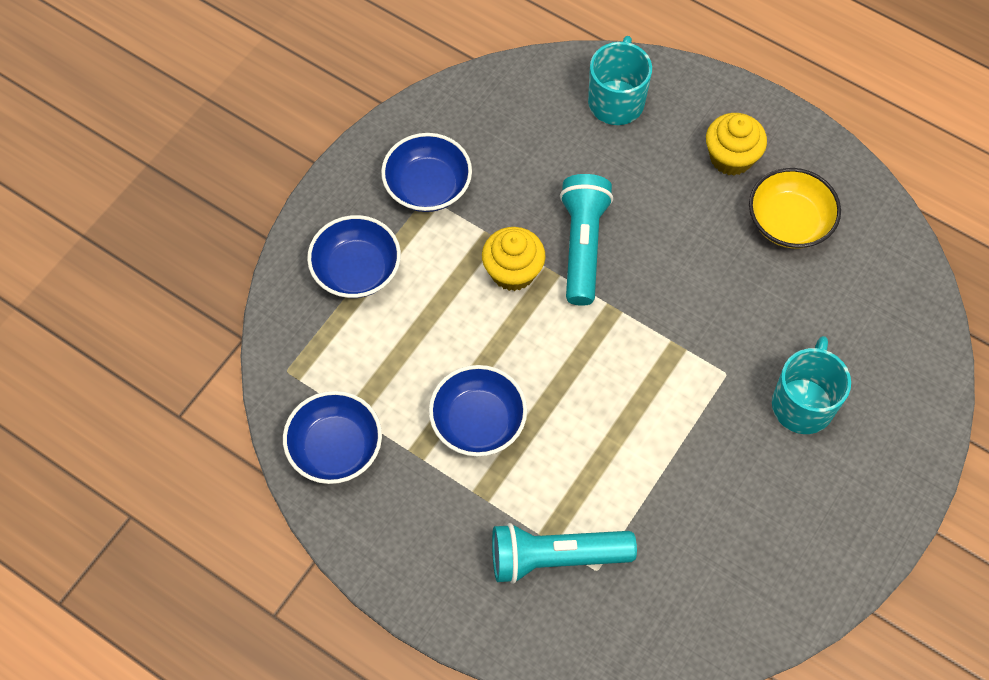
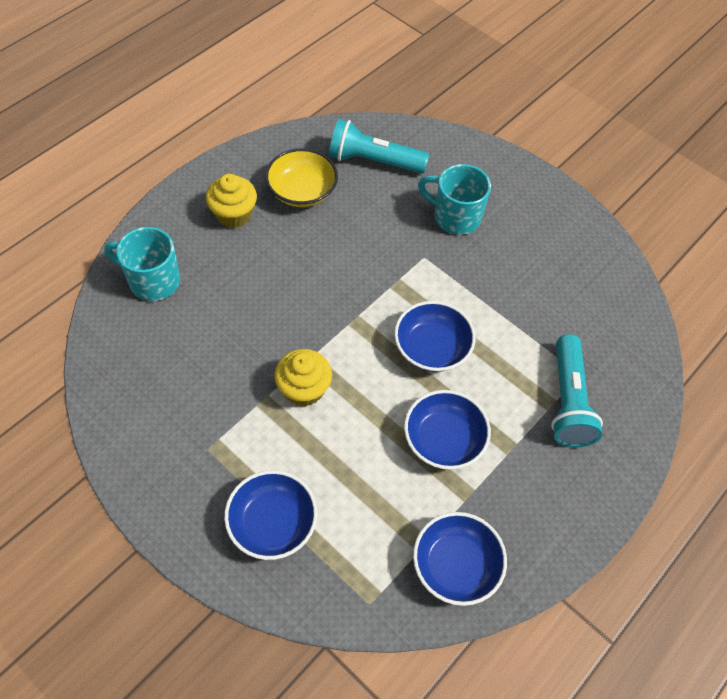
camera: 85 degrees left, 5 degrees down
(427, 186) = (196, 446): blue bowl -> blue bowl (432, 348)
(583, 246) = (290, 332): turquoise flashlight -> turquoise flashlight (373, 161)

